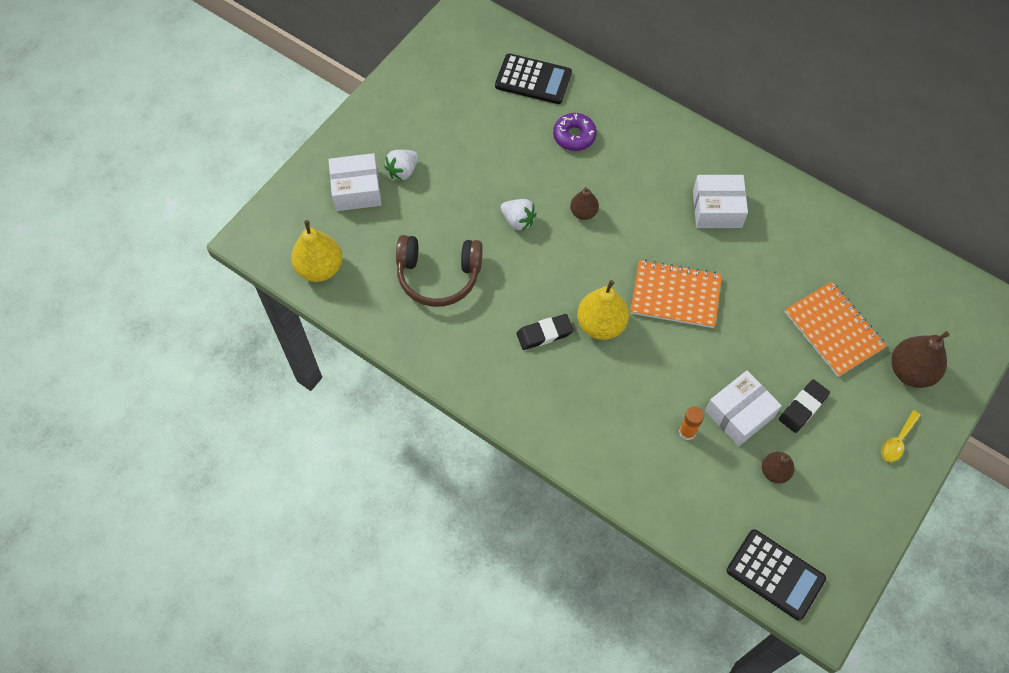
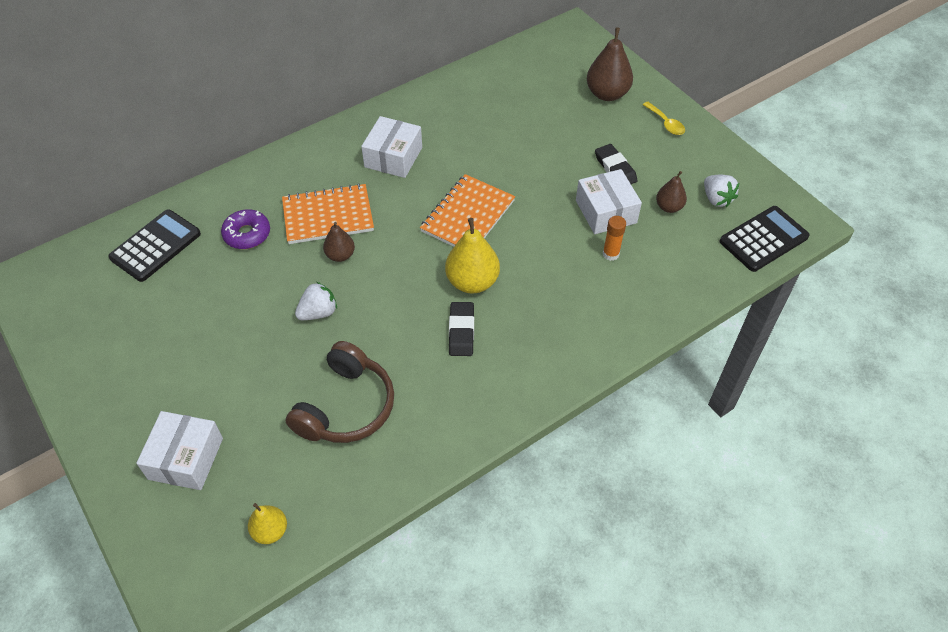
camera: 70 degrees left, 10 degrees down
(320, 268) = (270, 531): yellow pear -> yellow pear, size x0.59
(403, 171) = (190, 402): white strawberry -> white strawberry (716, 199)
(833, 330) = (550, 125): orange notebook -> orange notebook (328, 216)

